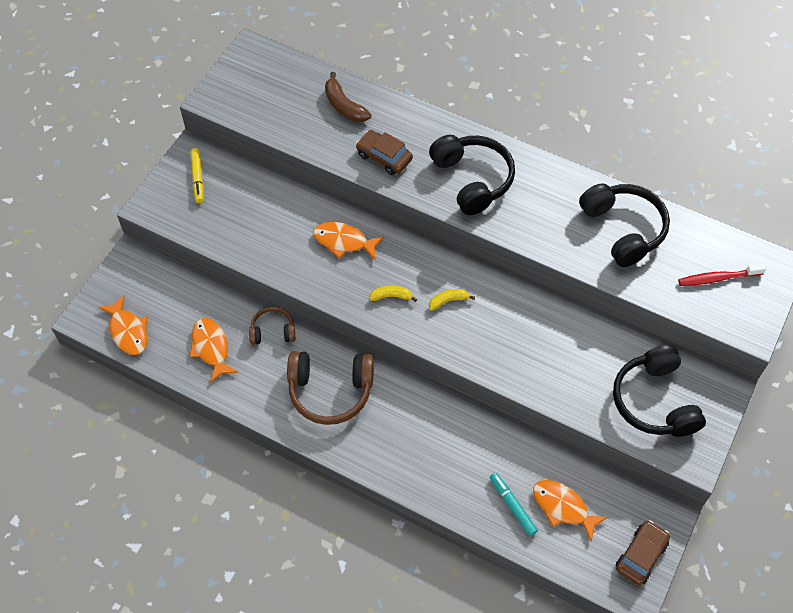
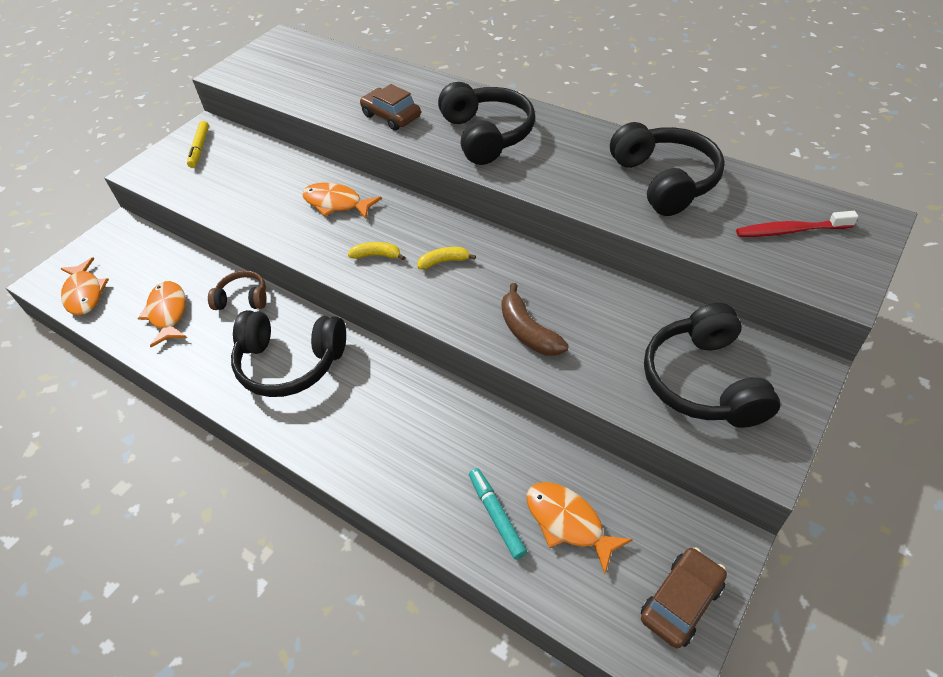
camera: 10 degrees right, 10 degrees down
(330, 391) = (290, 363): brown headphones -> black headphones
(344, 106) = (360, 77): brown banana -> brown banana (528, 331)

